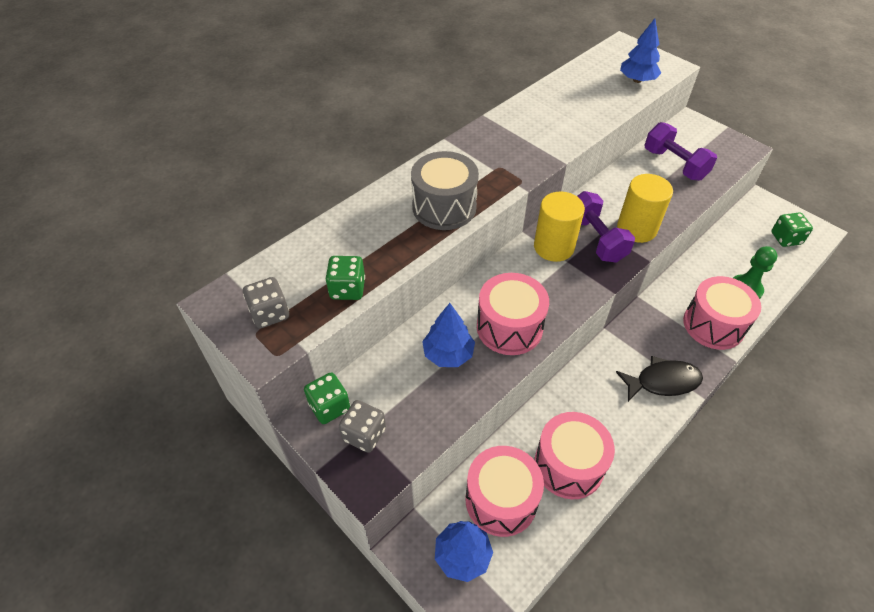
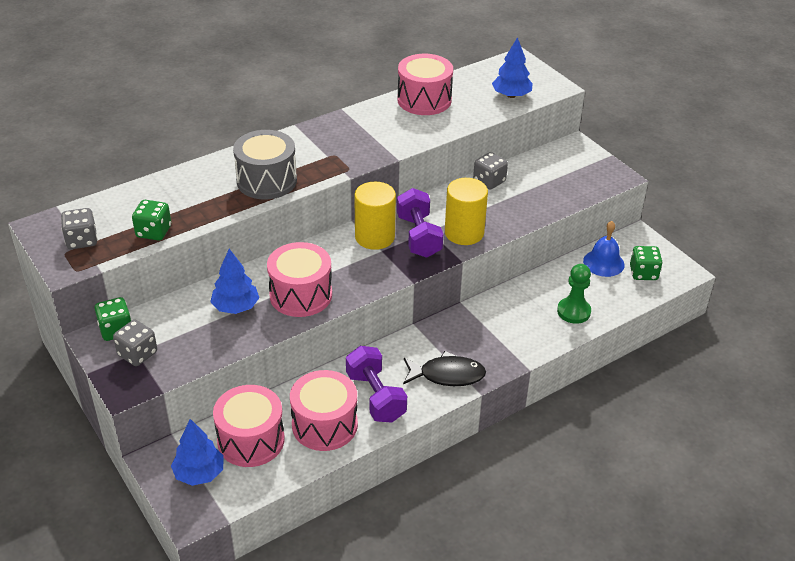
camera: 10 degrees right, 10 degrees down
(633, 169) = (489, 181): none -> grey dice
(674, 164) = (534, 182): purple dumbbell -> purple dumbbell (375, 397)
(713, 325) = (523, 337): pink drum -> pink drum (424, 100)
(746, 233) = (603, 263): none -> blue bell

